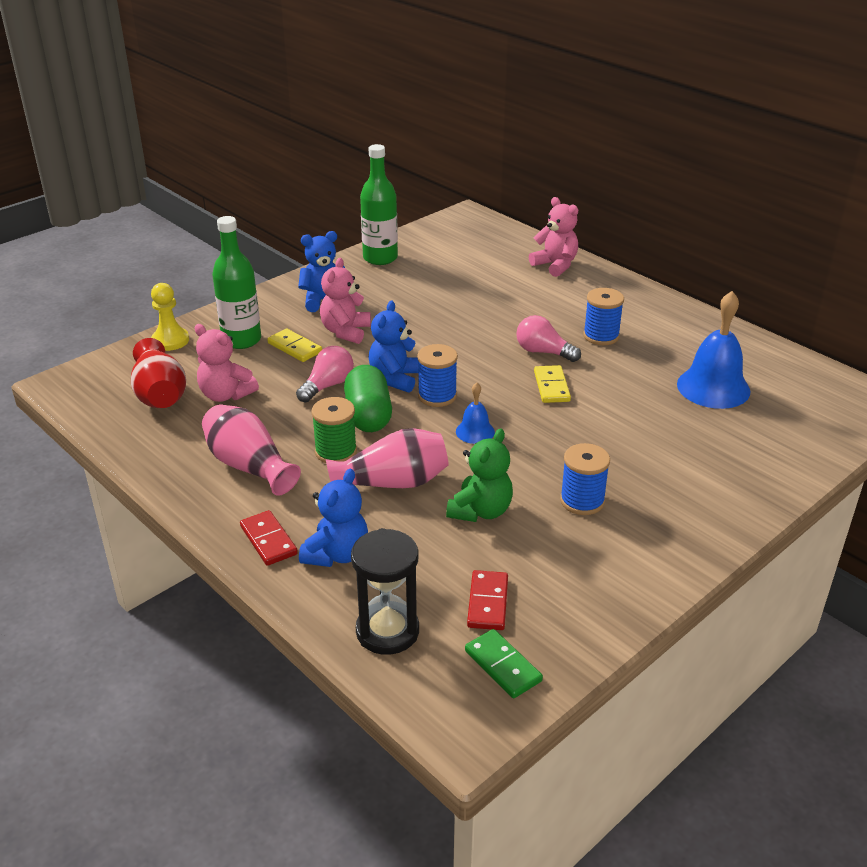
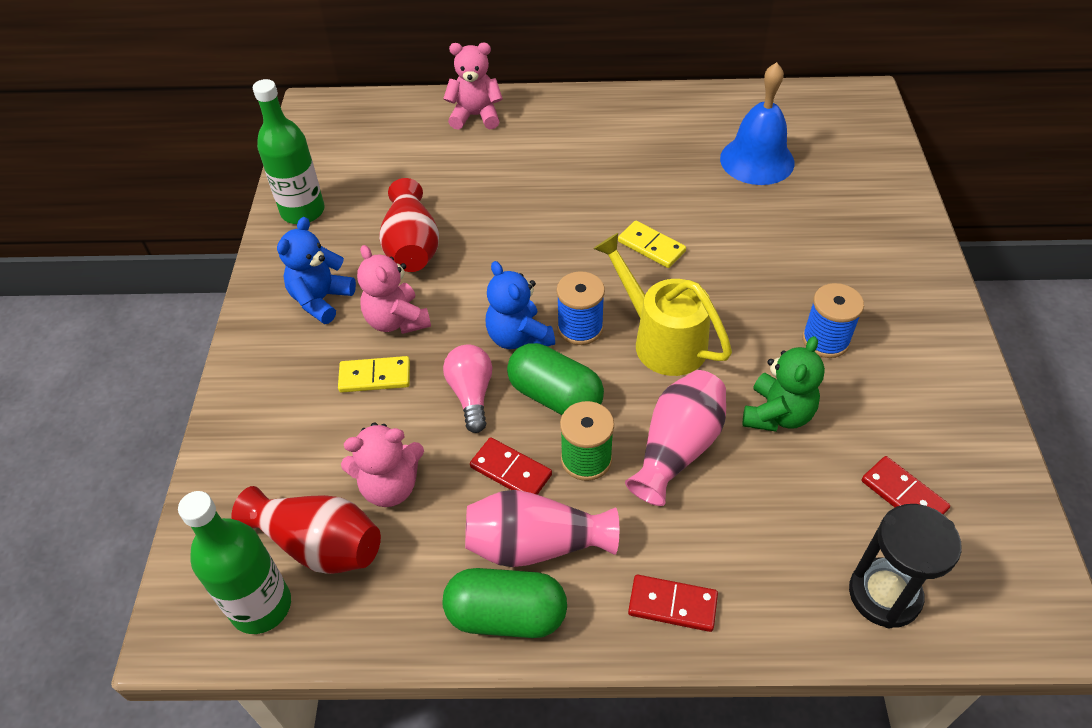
camera: 45 degrees left, 15 degrees up
(170, 340) = (226, 471): yellow pawn -> none
(188, 481) = (506, 615): none -> green capsule
(241, 340) = (306, 410): green bottle -> green bottle (261, 606)
(290, 429) = (510, 471): none -> red domino
(337, 554) = (743, 562): blue teddy bear -> none
(410, 305) = (412, 246): none -> red vase
(475, 431) = (661, 340): blue bell -> yellow watering can
(480, 511) = (777, 414): green teddy bear -> green teddy bear turned 45 degrees clockwise
(502, 666) = (991, 541): green domino -> none
(543, 352) = (595, 216): pink light bulb -> none
(601, 336) = (615, 167): blue spool -> none

